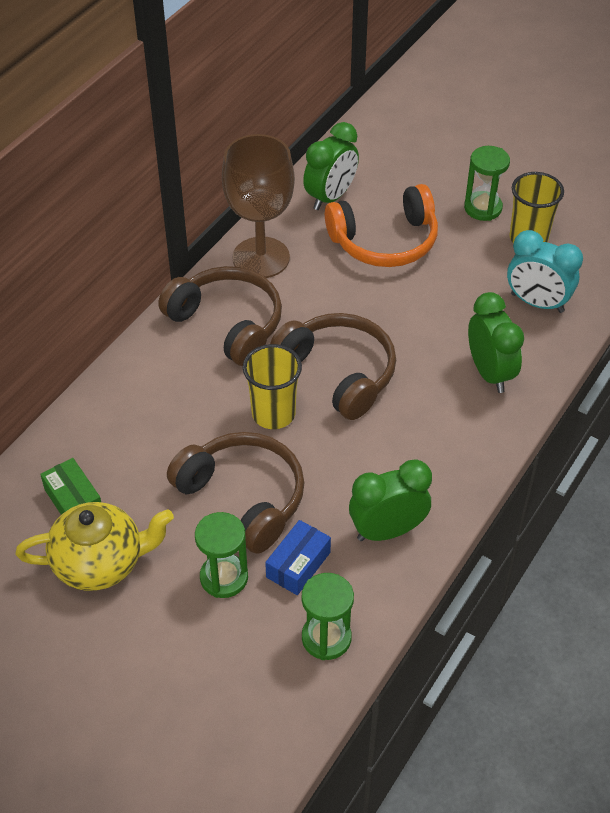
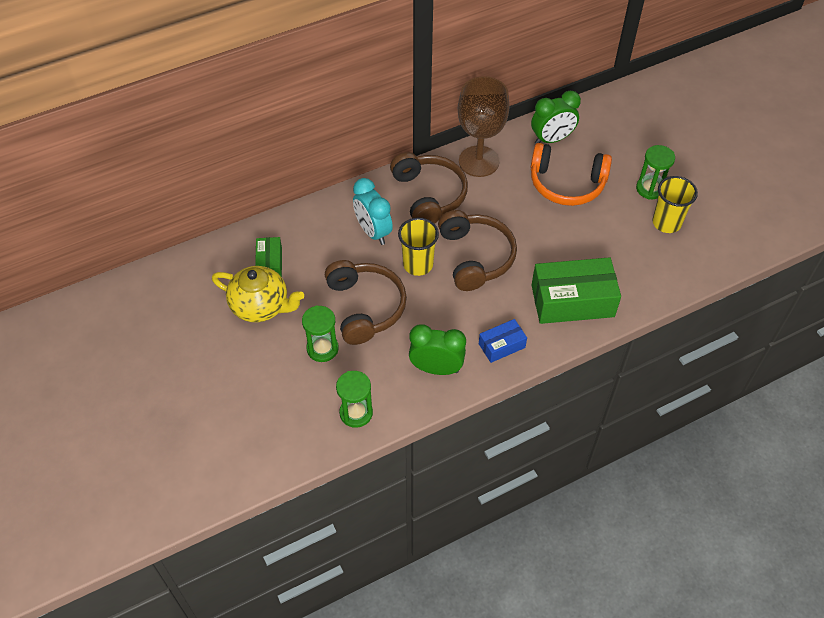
camera: 30 degrees right, 5 degrees up
(298, 565) = (369, 362): blue box -> blue box (502, 345)
(489, 373) = (572, 301): green clock -> green box
(537, 303) = (639, 269): turquoise clock -> turquoise clock (373, 232)

